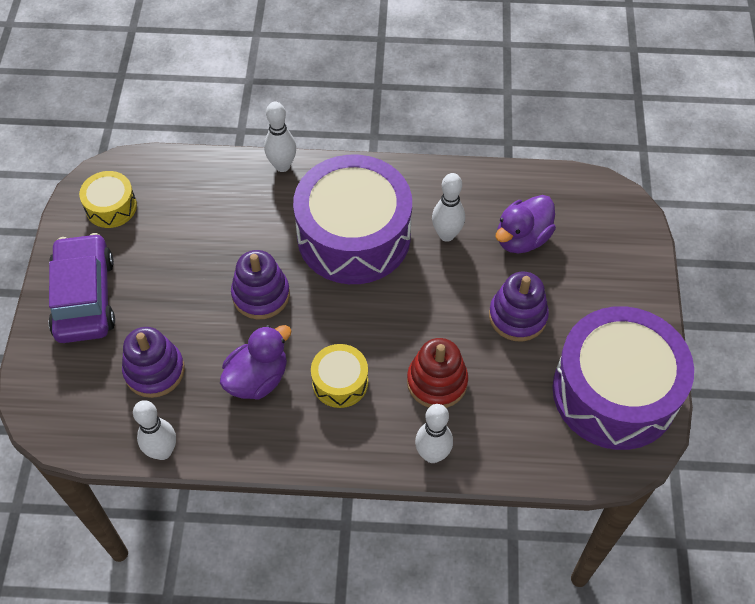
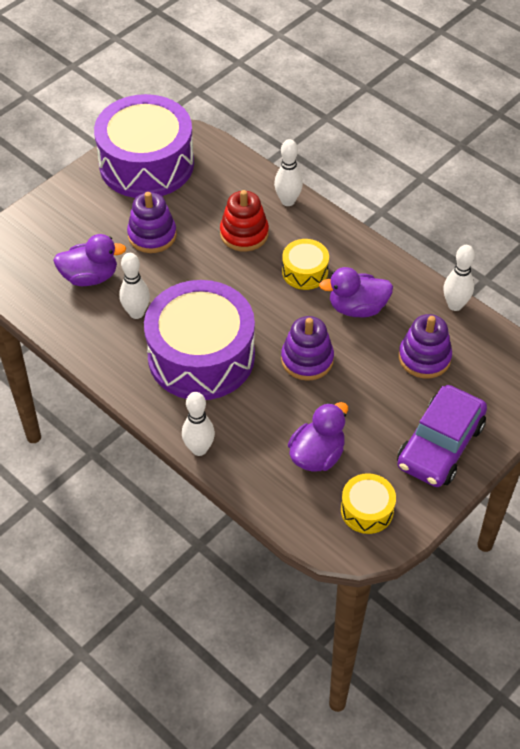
camera: 140 degrees left, 5 degrees down
(184, 221) = (317, 455): none -> purple duck

